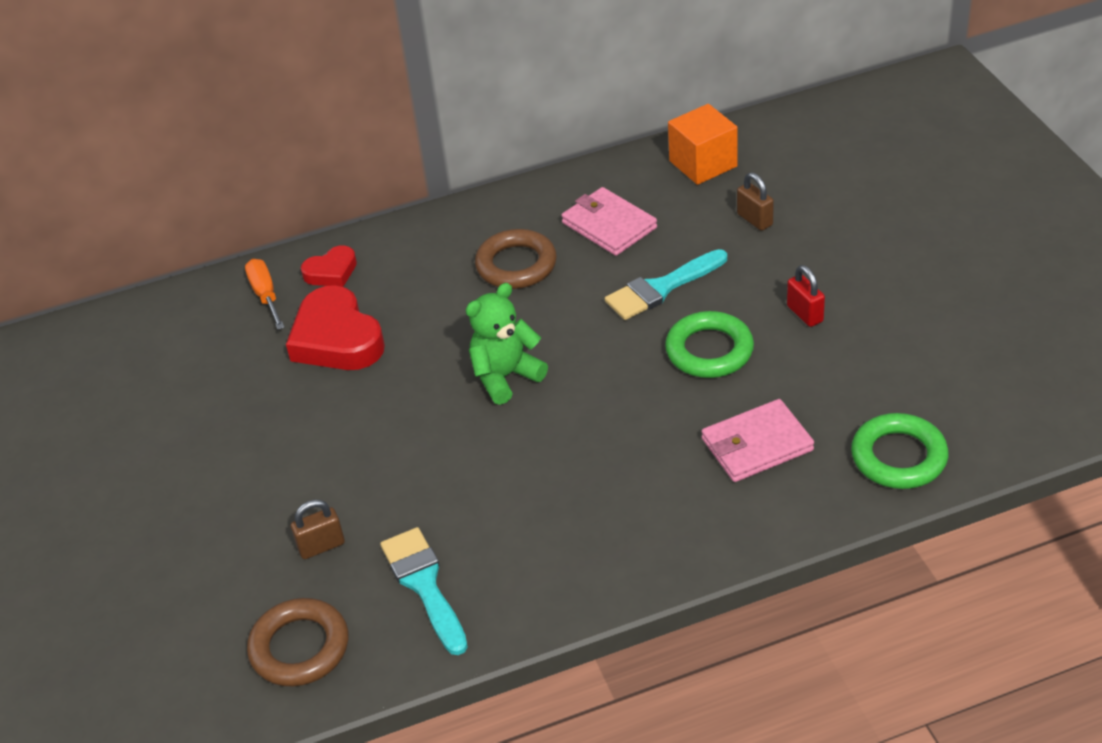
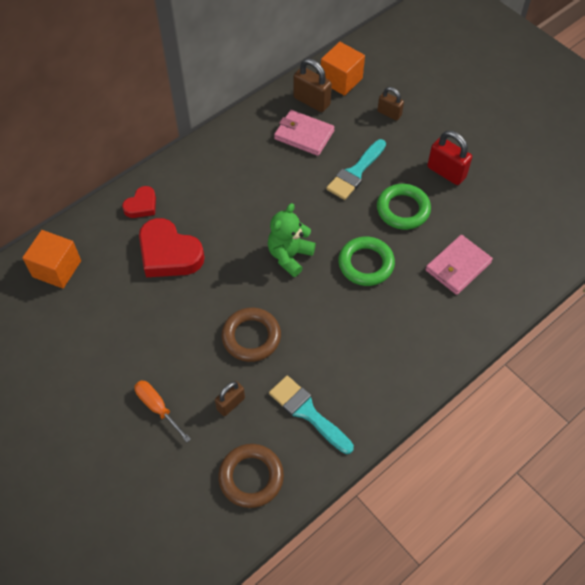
camera: 25 degrees left, 15 degrees up
(179, 326) = (57, 269): none -> orange cube
(265, 295) = (105, 233): orange screwdriver -> orange screwdriver (158, 408)
(516, 265) = (259, 175): brown ring -> brown ring (251, 337)
(643, 184) = (311, 101): none -> brown padlock
(805, 314) = (446, 172): red padlock -> red padlock, size x1.56
(898, 457) = (538, 255): green ring -> green ring (366, 264)

